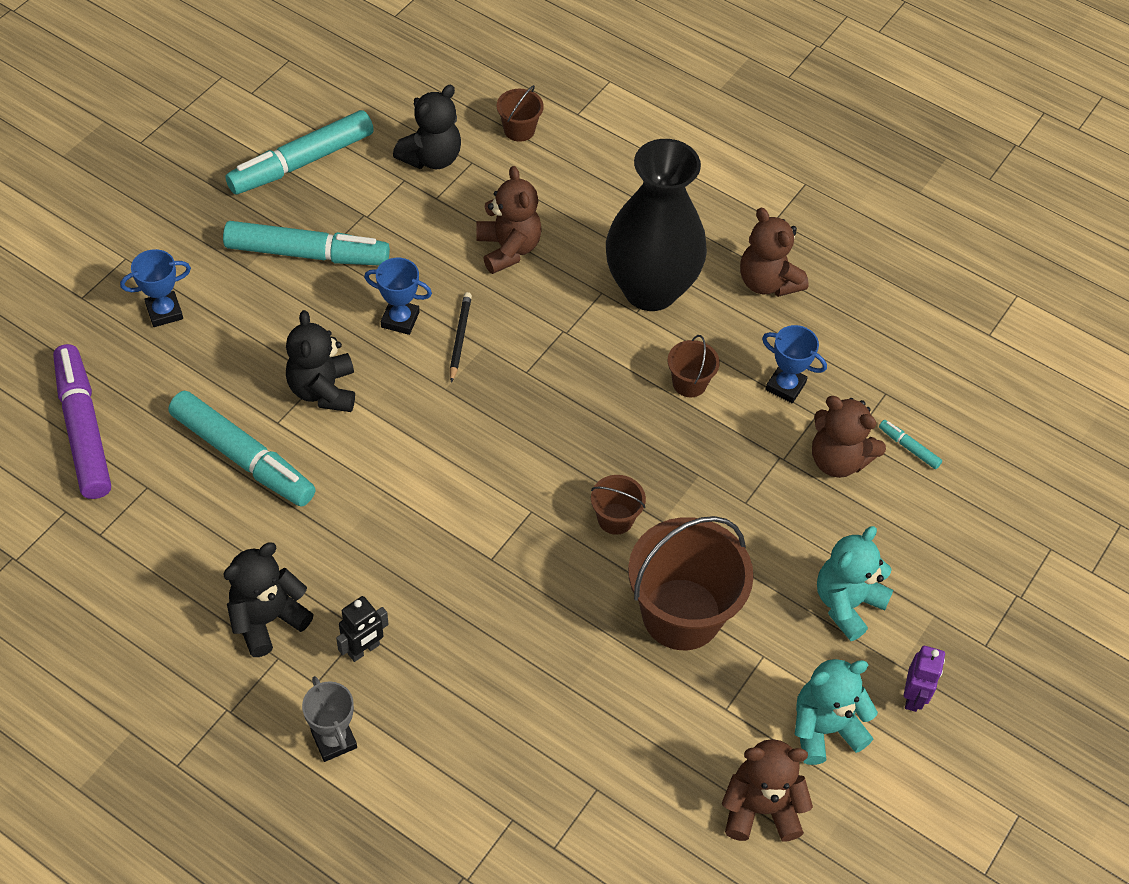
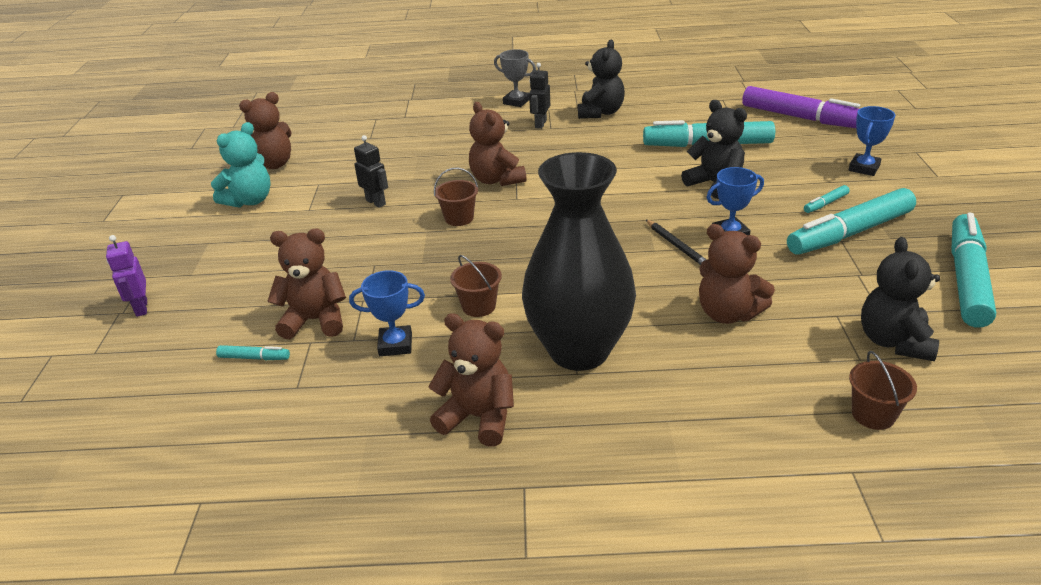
camera: 150 degrees right, 20 degrees down
(271, 296) = (825, 204): none -> turquoise marker
(522, 561) = (496, 180): none -> brown teddy bear
(681, 614) = (376, 202): brown bucket -> black robot
(847, 603) = (263, 252): turquoise teddy bear -> none
(913, 697) = (193, 234): purple robot -> purple robot (141, 308)

